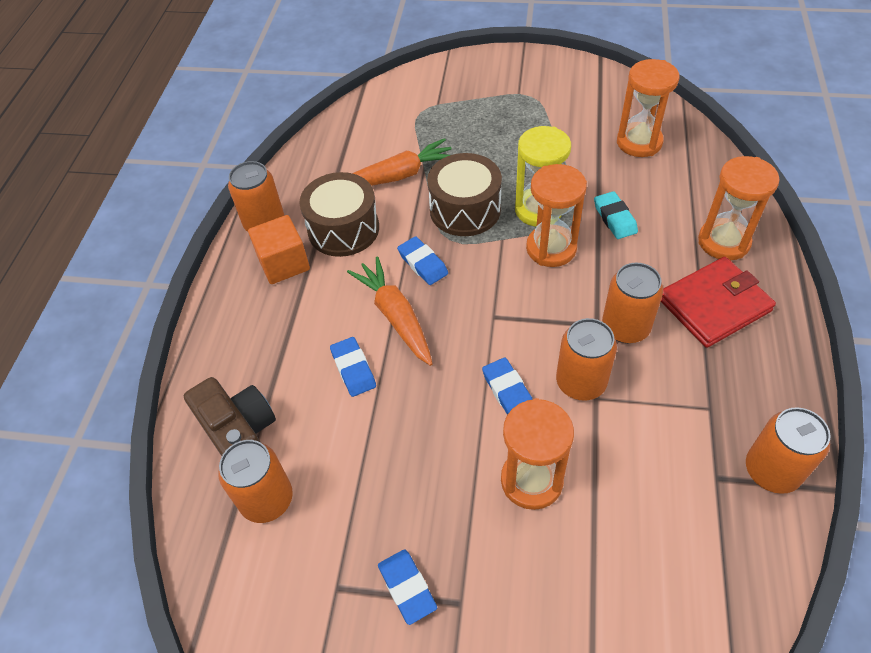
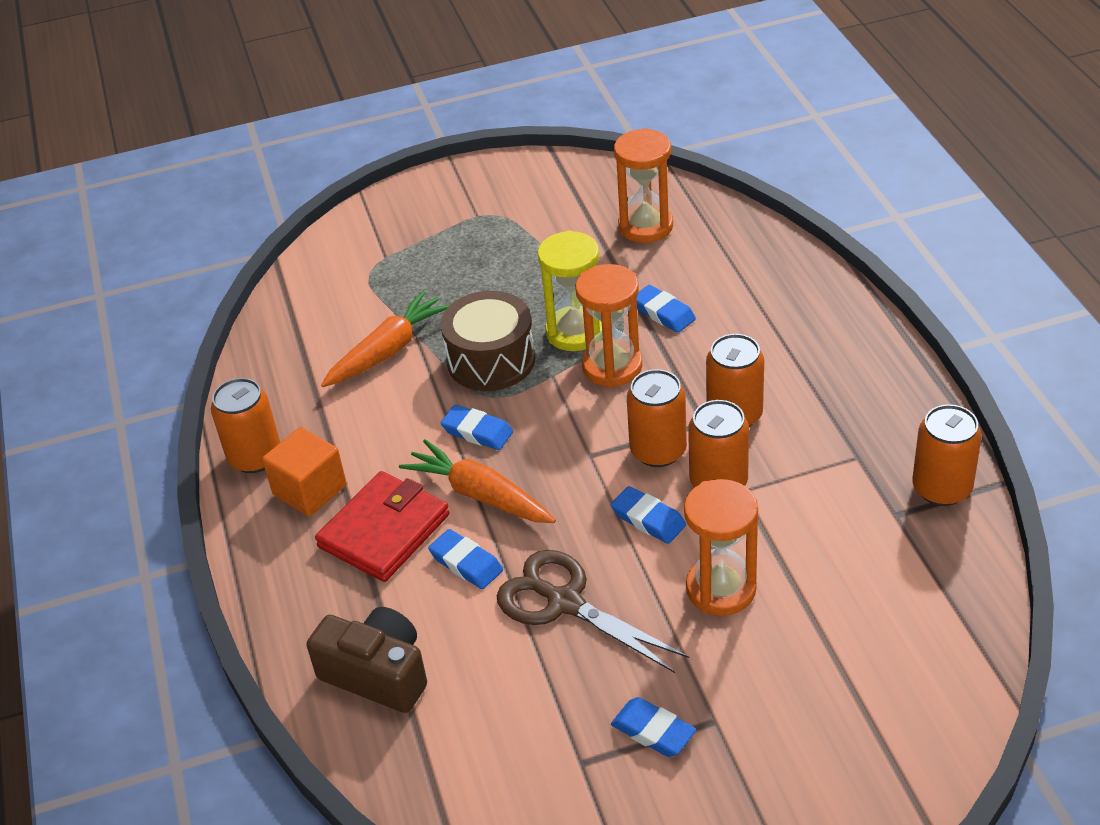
camera: 25 degrees left, 10 degrees down
(267, 499) = (452, 720): orange can -> orange can (658, 451)
(343, 229) = (359, 429): brown drum -> none
(404, 436) = (564, 602): none -> brown scissors
(615, 218) = (663, 313): turquoise eraser -> blue eraser
(714, 305) = (811, 362): red wallet -> red wallet (384, 531)
(723, 242) = (789, 298): orange hourglass -> none

